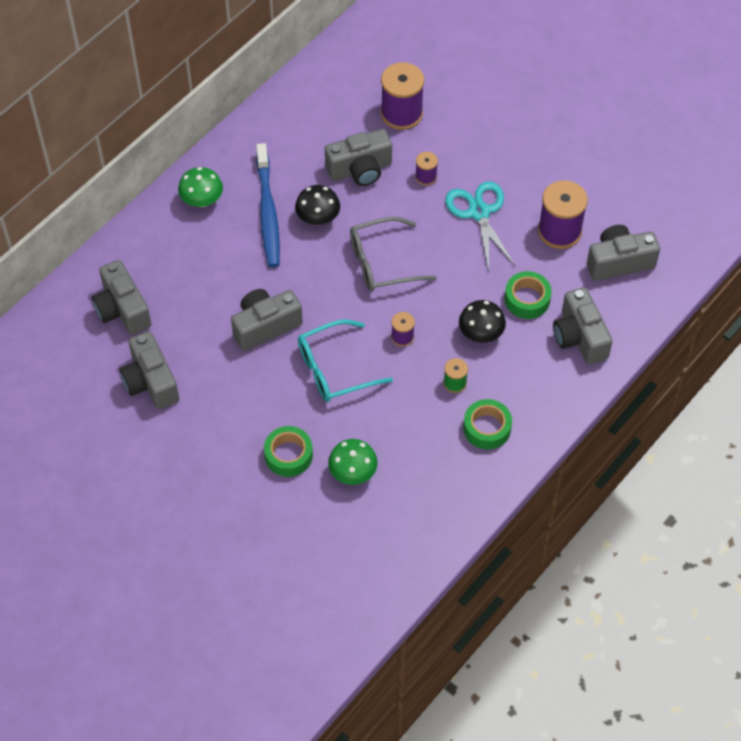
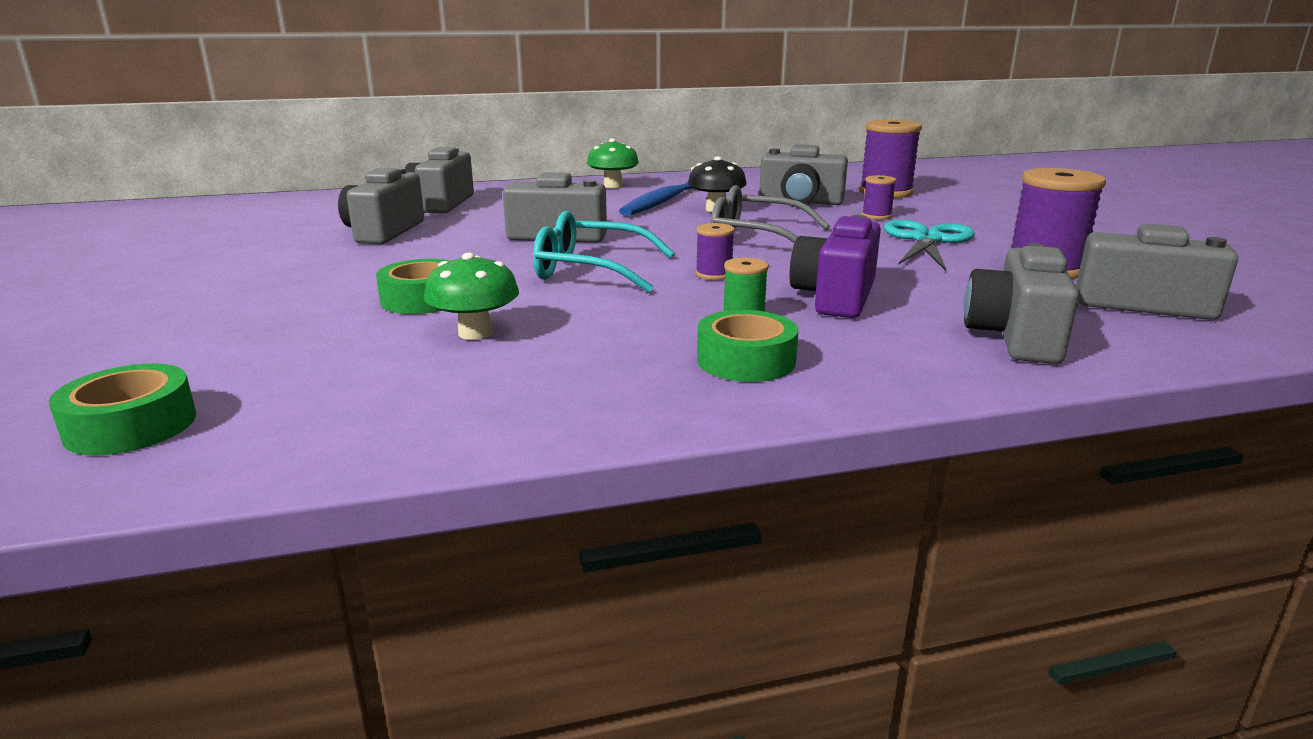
camera: 35 degrees right, 35 degrees down
(481, 333) = (836, 297): black mushroom -> purple camera
(527, 299) = (942, 293): green tape -> green tape (131, 425)

